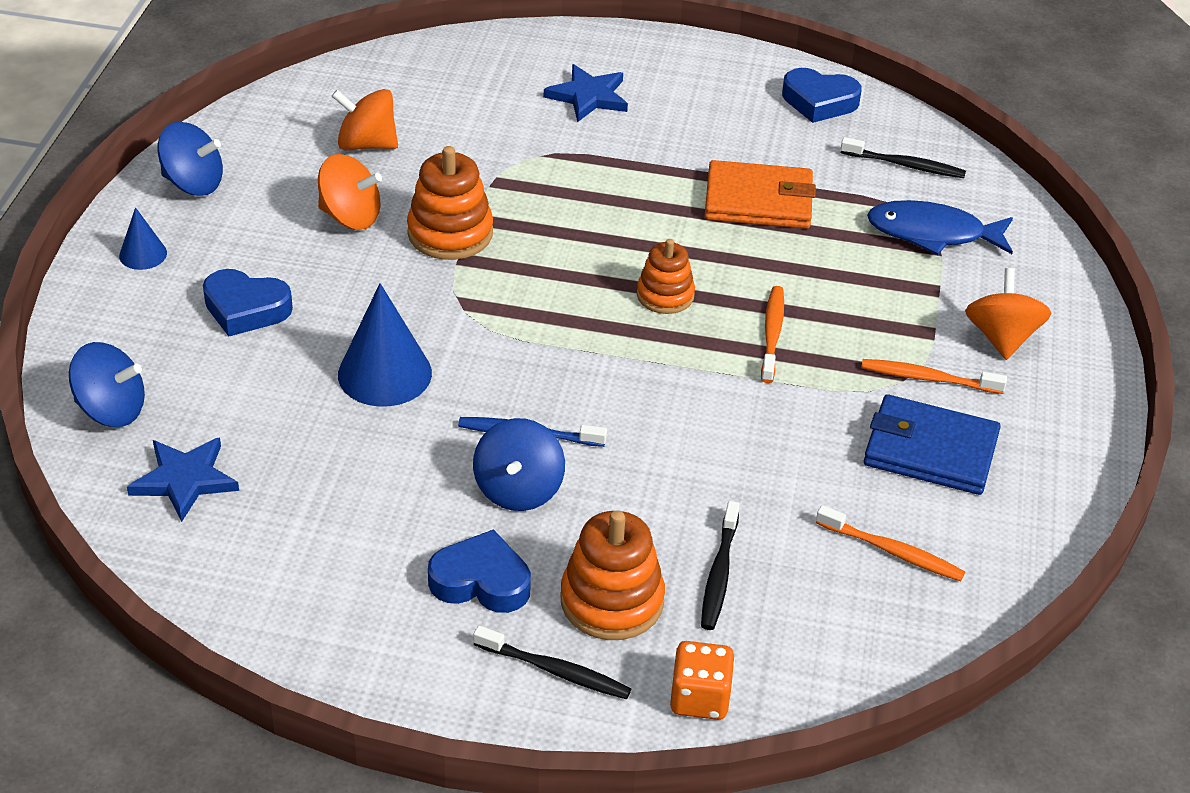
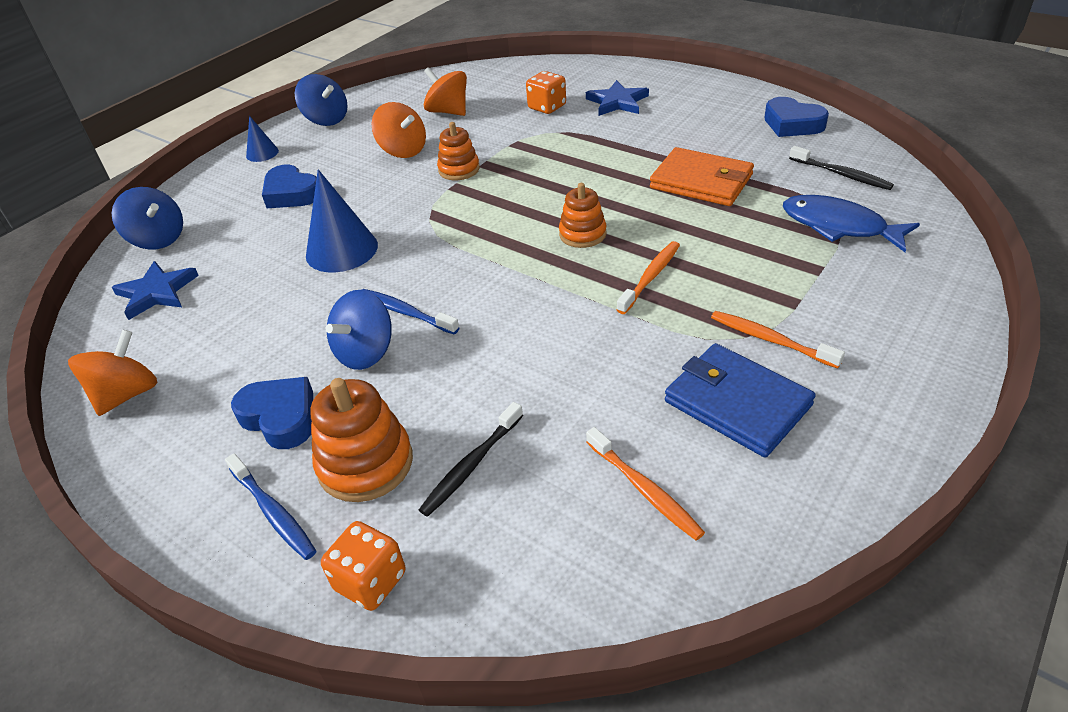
camera: 30 degrees right, 0 degrees up
(450, 233) = (459, 169): orange stacking toy -> orange stacking toy, size x0.66
(500, 118) = (547, 107): none -> orange dice
(555, 670) = (273, 512): black toothbrush -> blue toothbrush
(1001, 338) = (862, 319): orange spinning top -> orange spinning top (127, 394)

